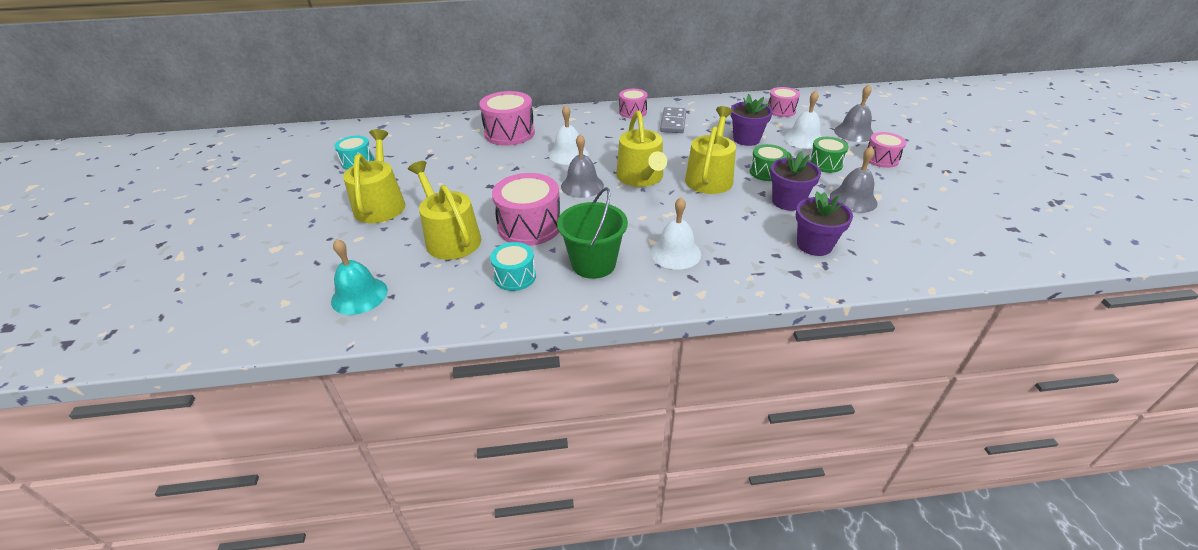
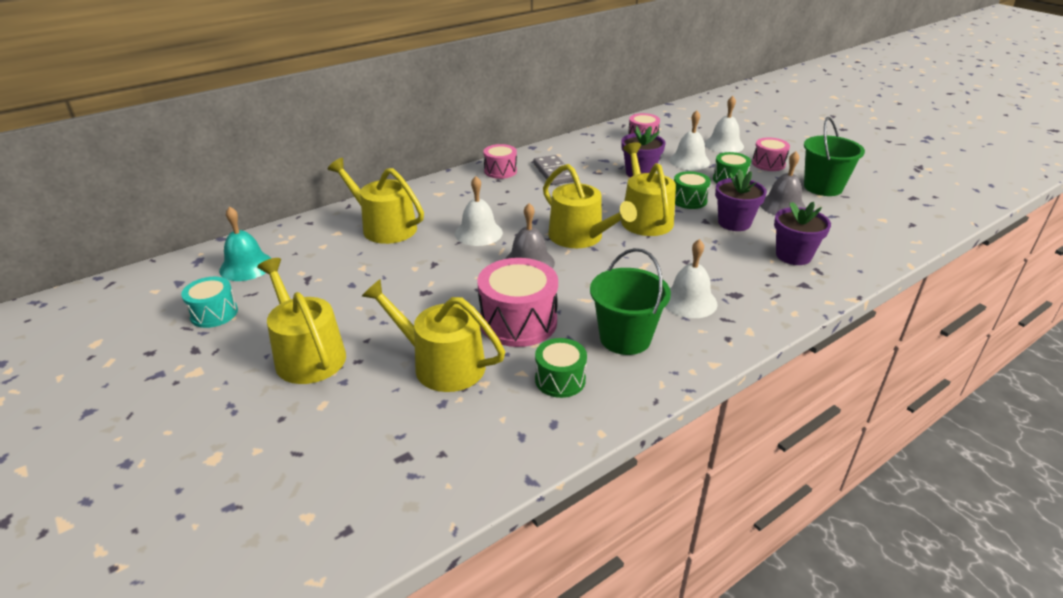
camera: 30 degrees left, 5 degrees down
(359, 295) = (401, 469): turquoise bell -> turquoise bell (246, 266)
(509, 133) = (384, 227): pink drum -> yellow watering can
(515, 276) = (560, 379): turquoise drum -> green drum
(854, 132) = (724, 145): grey bell -> white bell
(916, 193) = (823, 187): none -> green bucket

